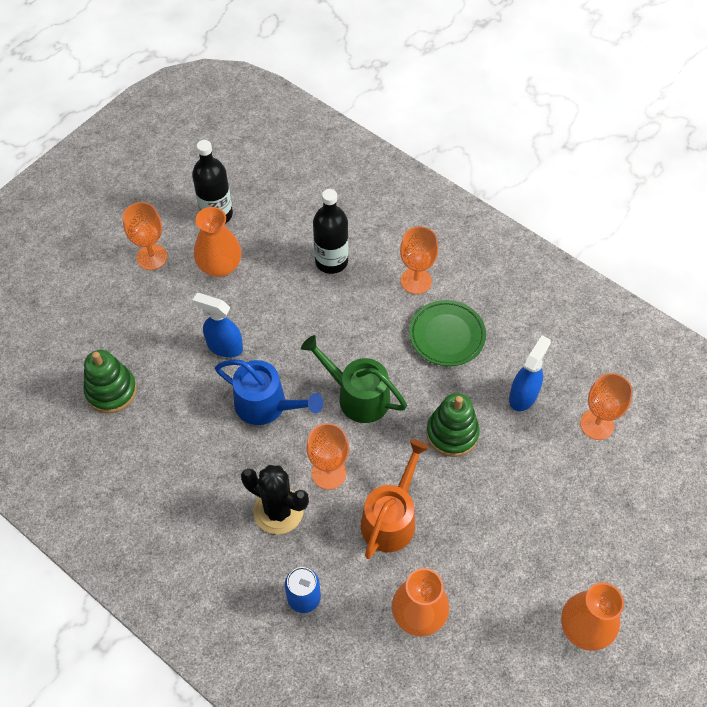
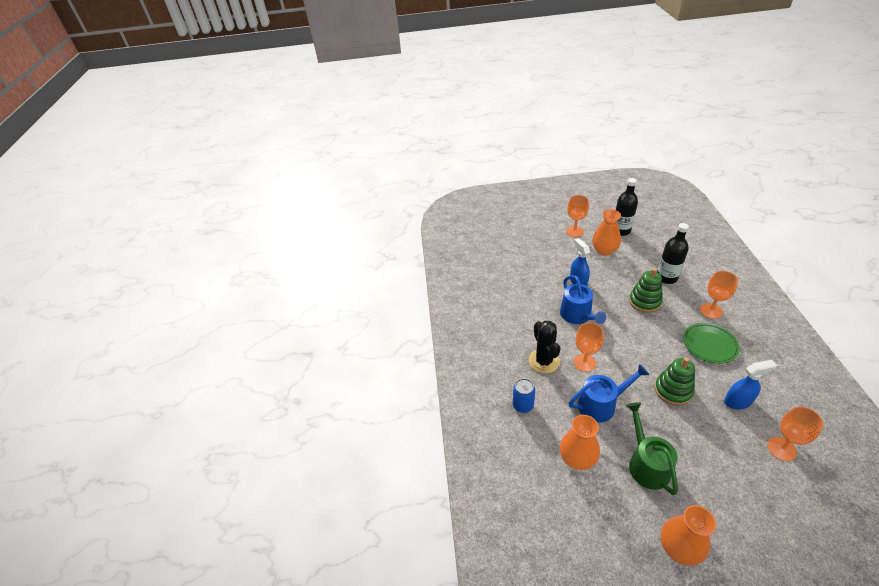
camera: 50 degrees right, 15 degrees down
(111, 391) = (510, 269): green stacking toy -> green stacking toy (644, 301)
(358, 396) = (630, 340): green watering can -> green watering can (646, 464)
(391, 518) = (601, 404): orange watering can -> blue watering can

